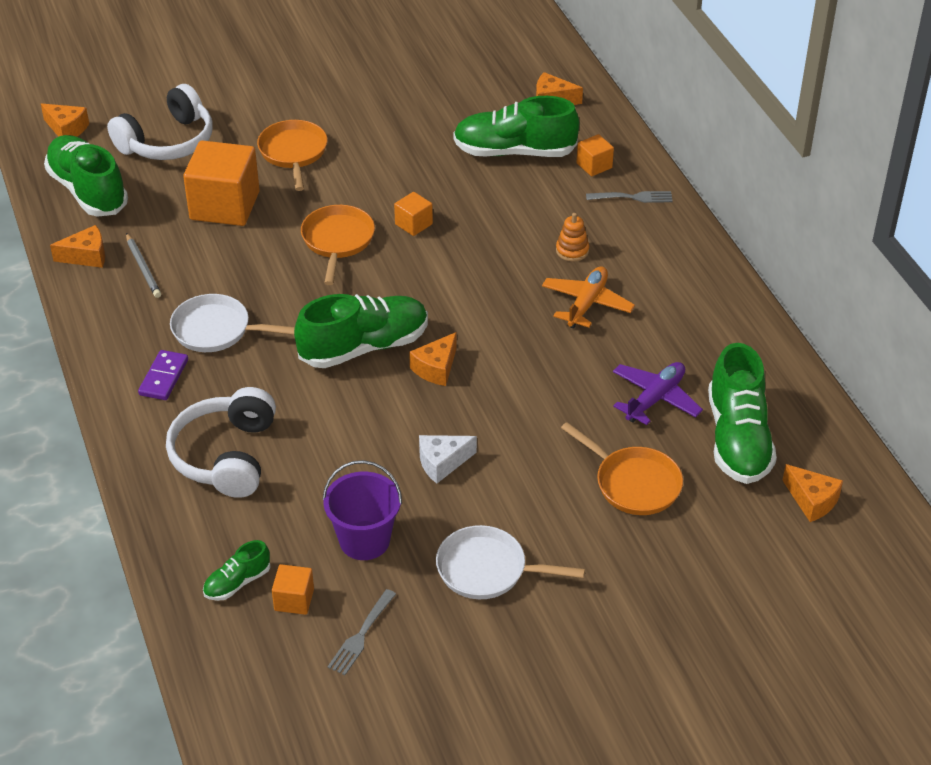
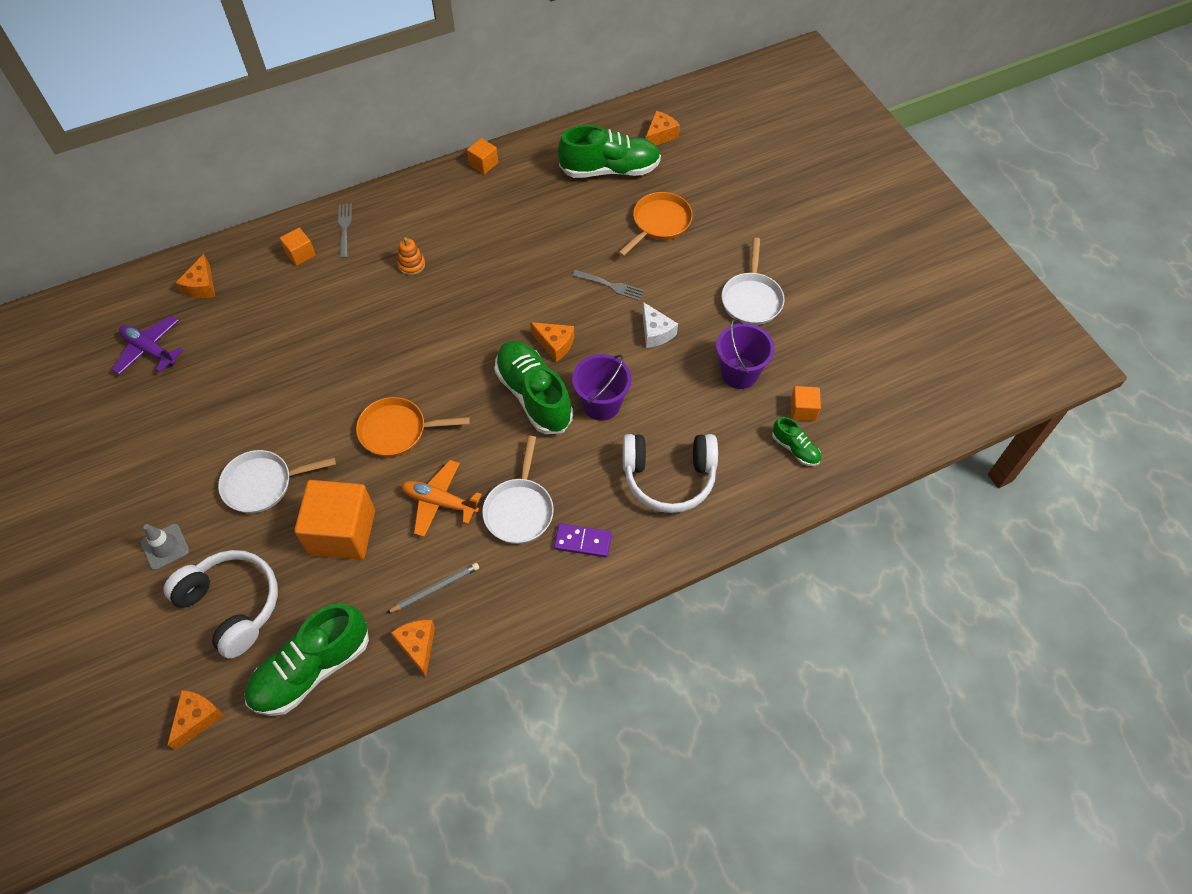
camera: 95 degrees left, 15 degrees up
(240, 100) = (165, 547): none -> grey traffic cone
(293, 153) = (263, 484): orange pan -> white pan
(341, 404) = (601, 404): none -> purple bucket
(361, 635) = (824, 366): grey fork -> grey fork (611, 285)
(413, 224) = (375, 375): orange cube -> orange cube (483, 164)
(514, 152) = (276, 309): green shoe -> none
(586, 304) = (475, 254): orange plane -> orange plane (440, 502)
(655, 399) = (575, 213): purple plane -> purple plane (150, 350)

